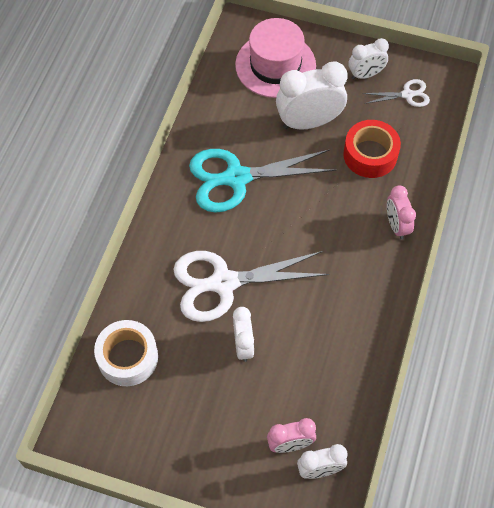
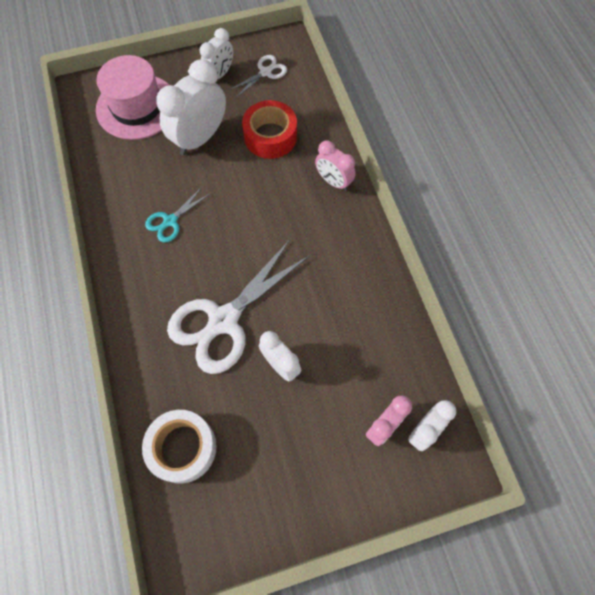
camera: 35 degrees left, 5 degrees up
(237, 178) = (170, 221): turquoise scissors -> turquoise scissors, size x0.48

